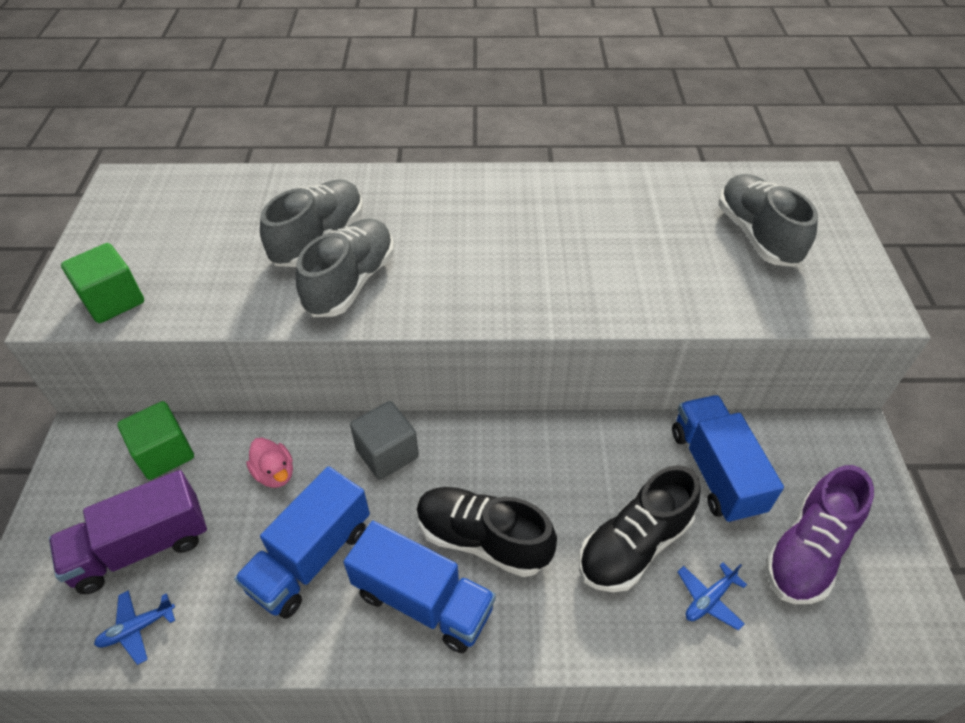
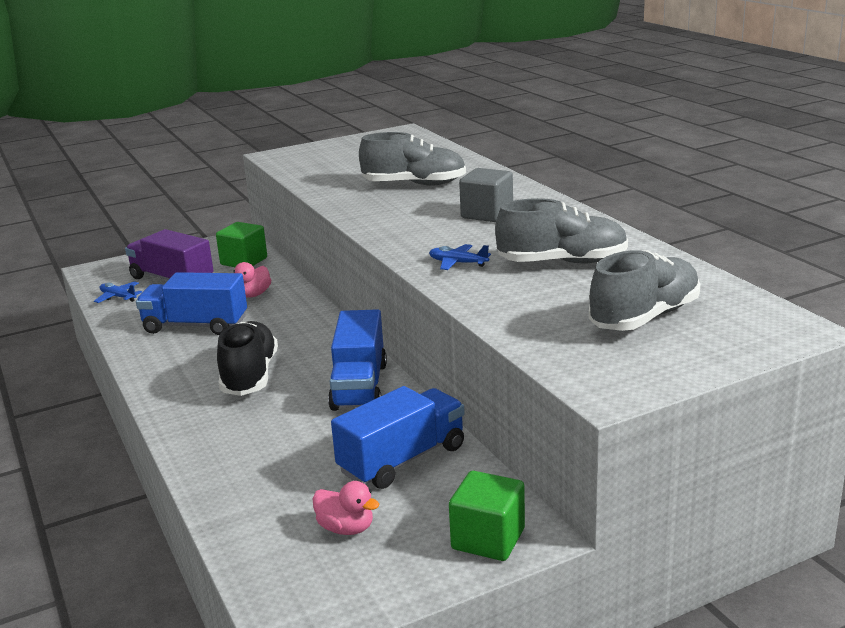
camera: 65 degrees right, 25 degrees down
(113, 300) = (296, 161): green cube -> green cube (488, 539)
(351, 282) = (381, 203): grey shoe -> grey shoe (562, 262)
(387, 453) = (300, 322): grey cube -> grey cube (487, 214)
(423, 601) = (185, 370): blue truck -> blue truck (359, 386)
(634, 545) = (289, 438): black shoe -> none
(709, 599) = (257, 484): blue plane -> blue plane (458, 263)
(808, 551) = (346, 528): purple shoe -> pink duck

